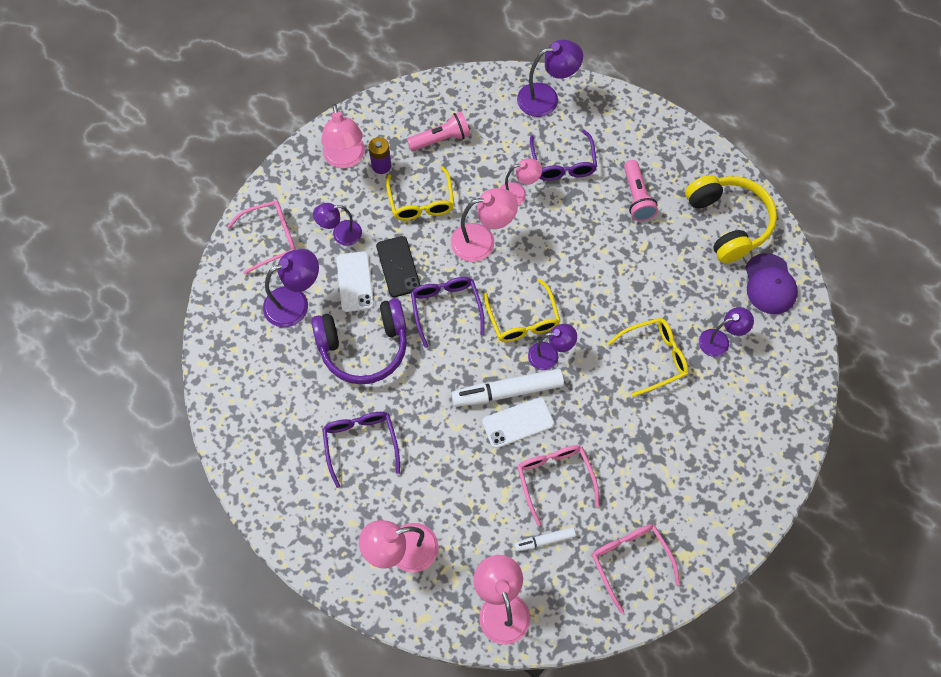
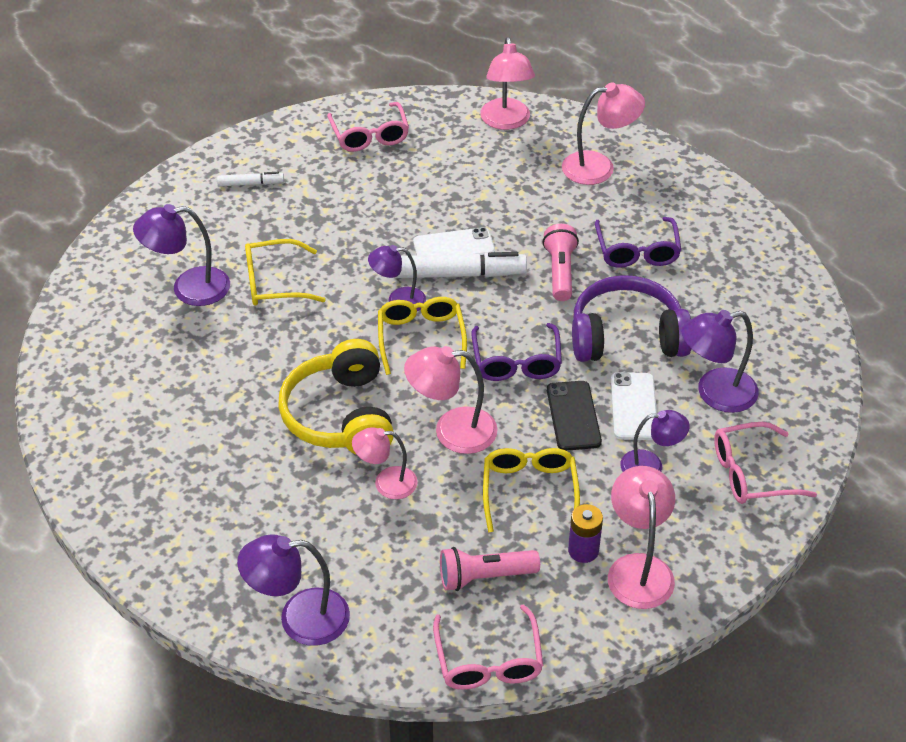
camera: 170 degrees left, 20 degrees down
(544, 540) = (451, 158): white marker -> white marker (251, 183)
(554, 478) = (426, 199): pink glasses -> pink glasses (488, 661)
(563, 164) = (307, 514): purple glasses -> none
(636, 197) = (219, 455): pink flashlight -> pink flashlight (560, 272)
(720, 340) = (189, 288): purple lamp -> purple lamp, size x1.50
(728, 223) = (110, 407): yellow headphones -> yellow headphones (341, 415)
(769, 284) = (96, 334): purple cap -> none

